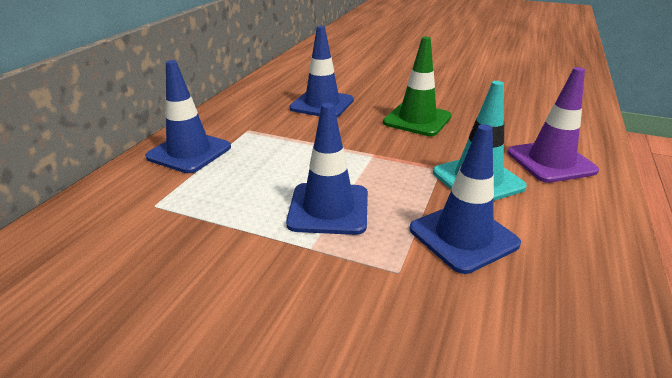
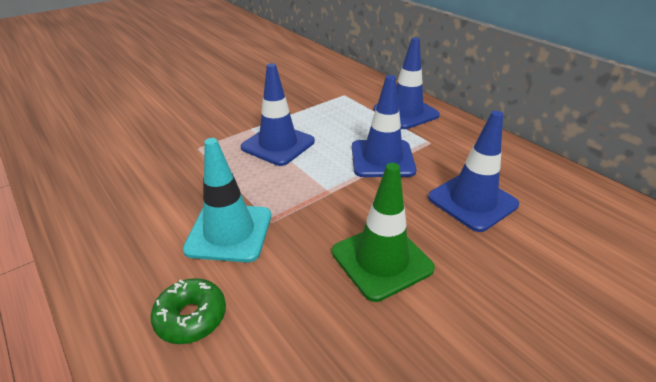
camera: 120 degrees right, 5 degrees up
(463, 236) = (187, 184): blue traffic cone -> blue traffic cone (382, 159)
(551, 161) = (191, 317): purple traffic cone -> green donut

